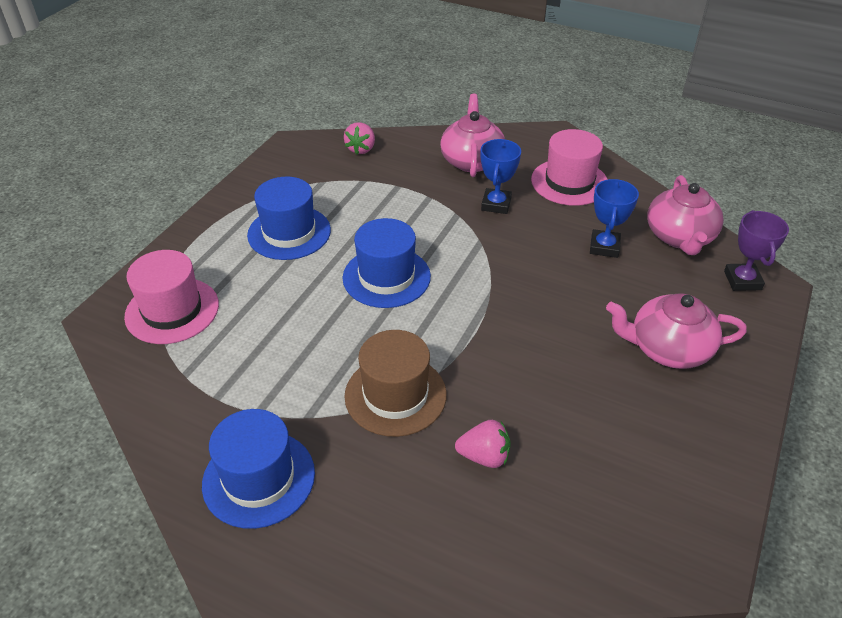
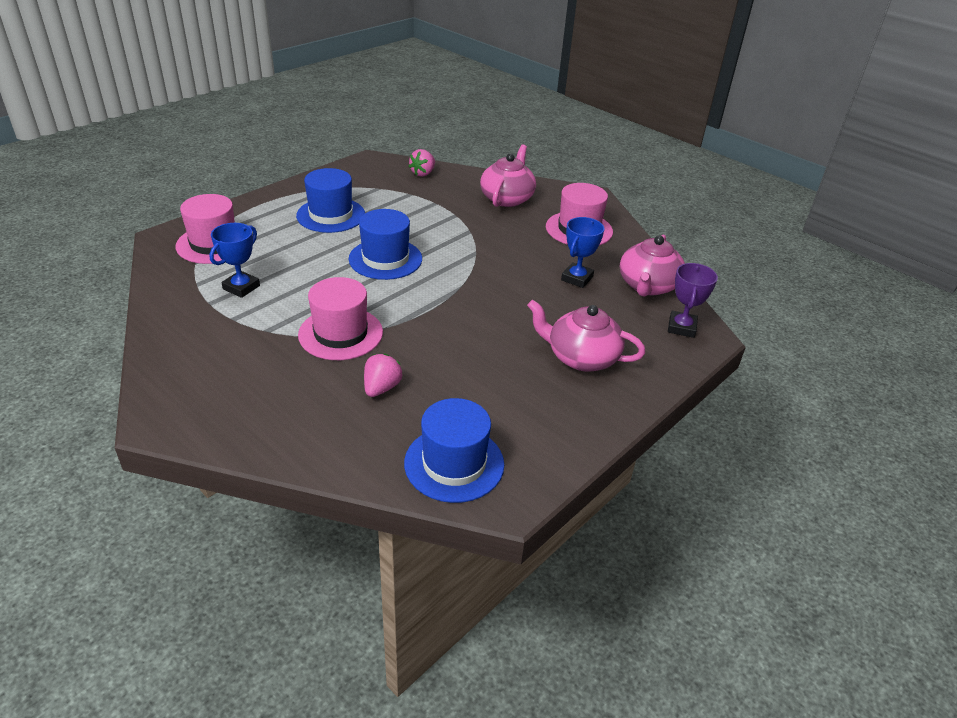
camera: 15 degrees right, 5 degrees down
(259, 478) = (207, 358): blue hat -> blue hat (454, 463)
(395, 395) = (340, 333): brown hat -> pink hat
(484, 456) = (381, 388): pink strawberry -> pink strawberry turned 90 degrees counterclockwise
(496, 204) = (506, 231): blue trophy -> blue trophy (241, 287)

